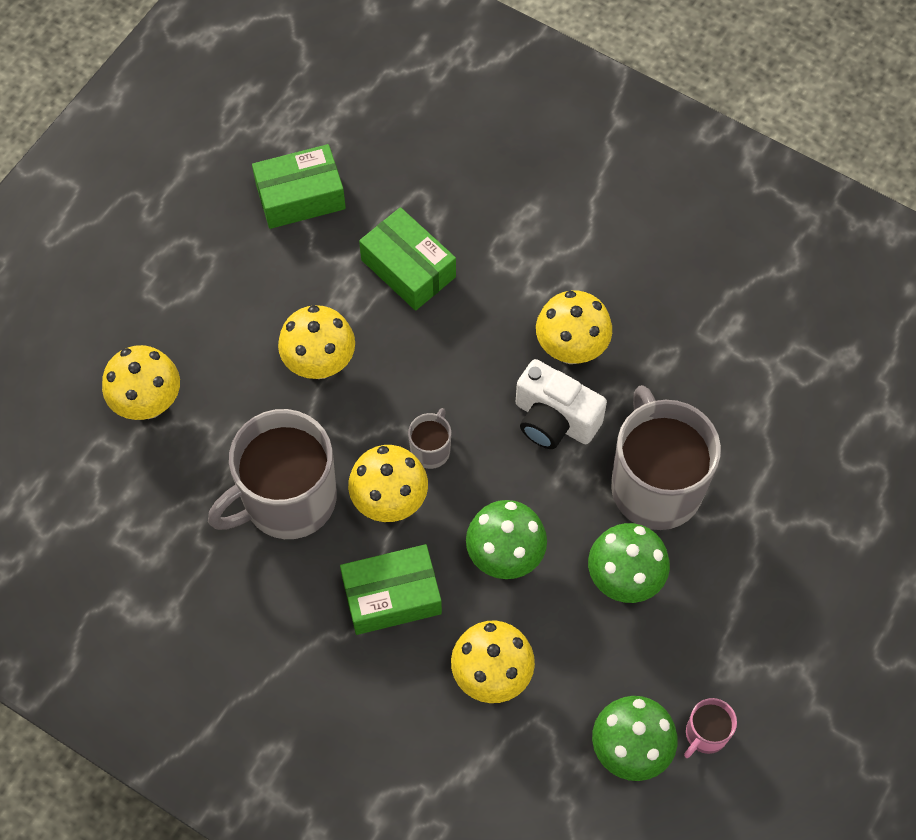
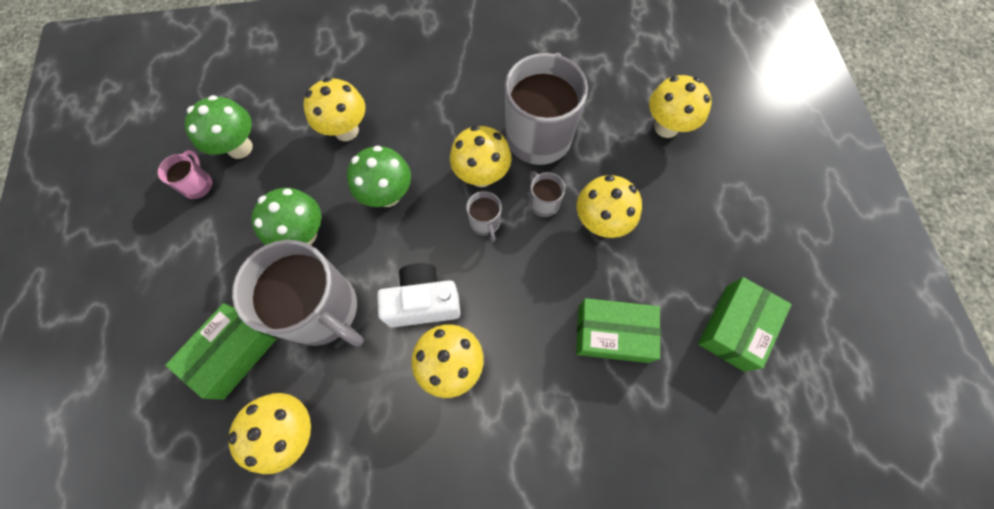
camera: 140 degrees right, 5 degrees up
(354, 425) = (543, 202): none -> grey mug
(392, 596) = (435, 129): green box -> green box (233, 353)
(750, 400) = (291, 430): none -> yellow mushroom

